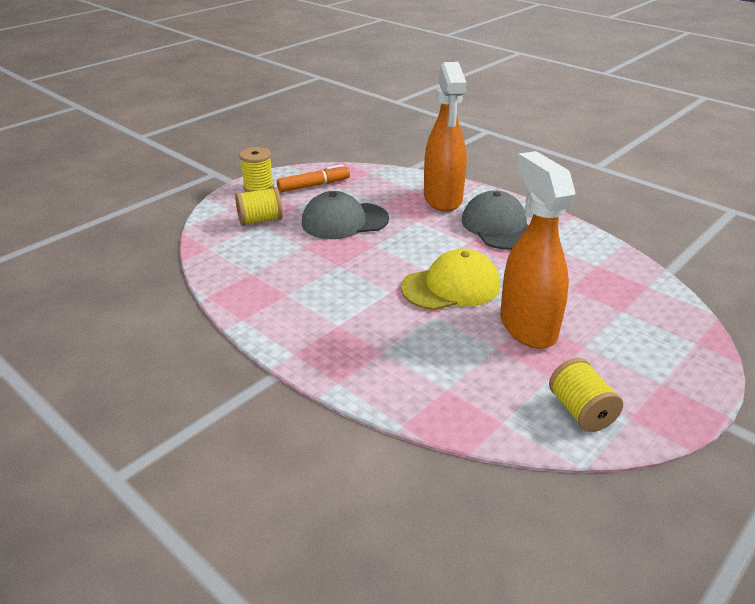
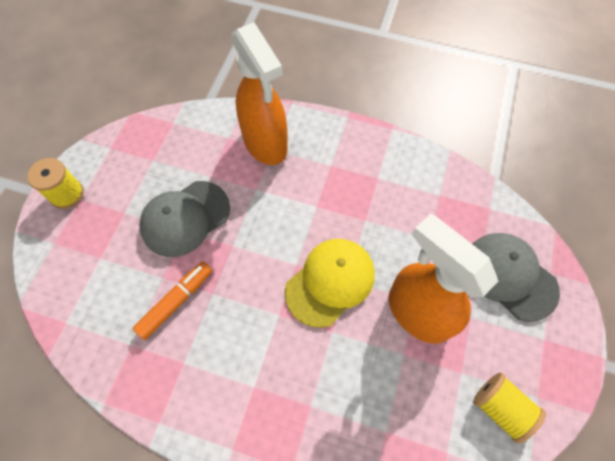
camera: 25 degrees left, 30 degrees up
(260, 220) = (97, 252): yellow spool -> none
(313, 185) = (125, 168): orange marker -> orange marker (176, 301)
(498, 227) = (334, 169): grey cap -> grey cap (509, 276)

